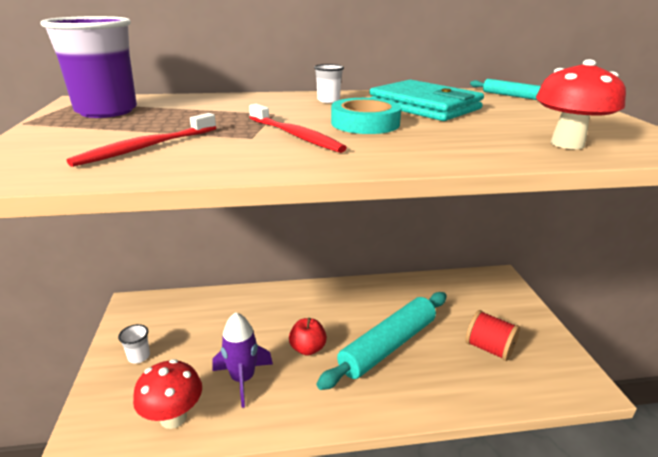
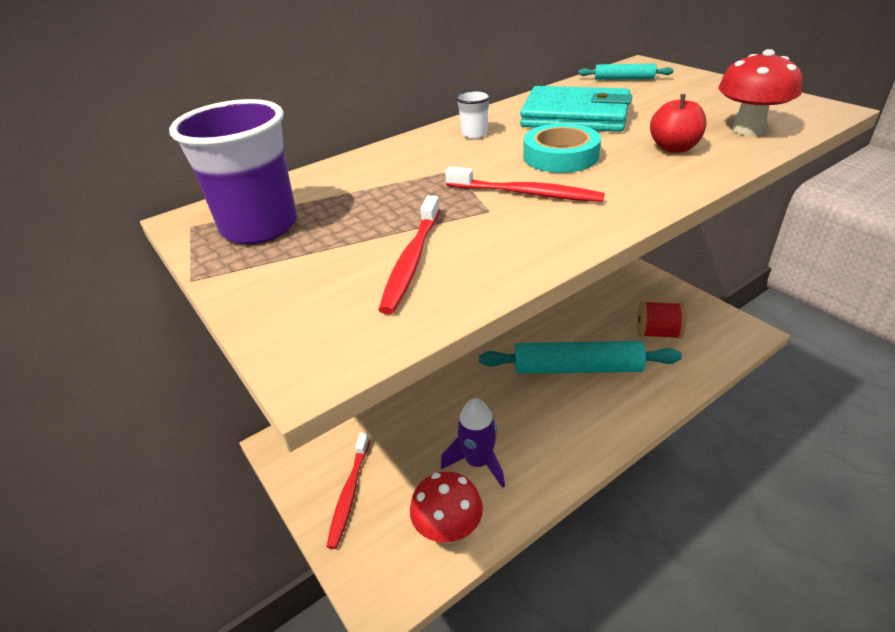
camera: 25 degrees left, 10 degrees up
(139, 356) = (349, 493): white cup -> red toothbrush
(307, 348) = (510, 404): red apple -> red apple (674, 148)
(388, 346) = (577, 368): turquoise rolling pin -> turquoise rolling pin turned 75 degrees clockwise

